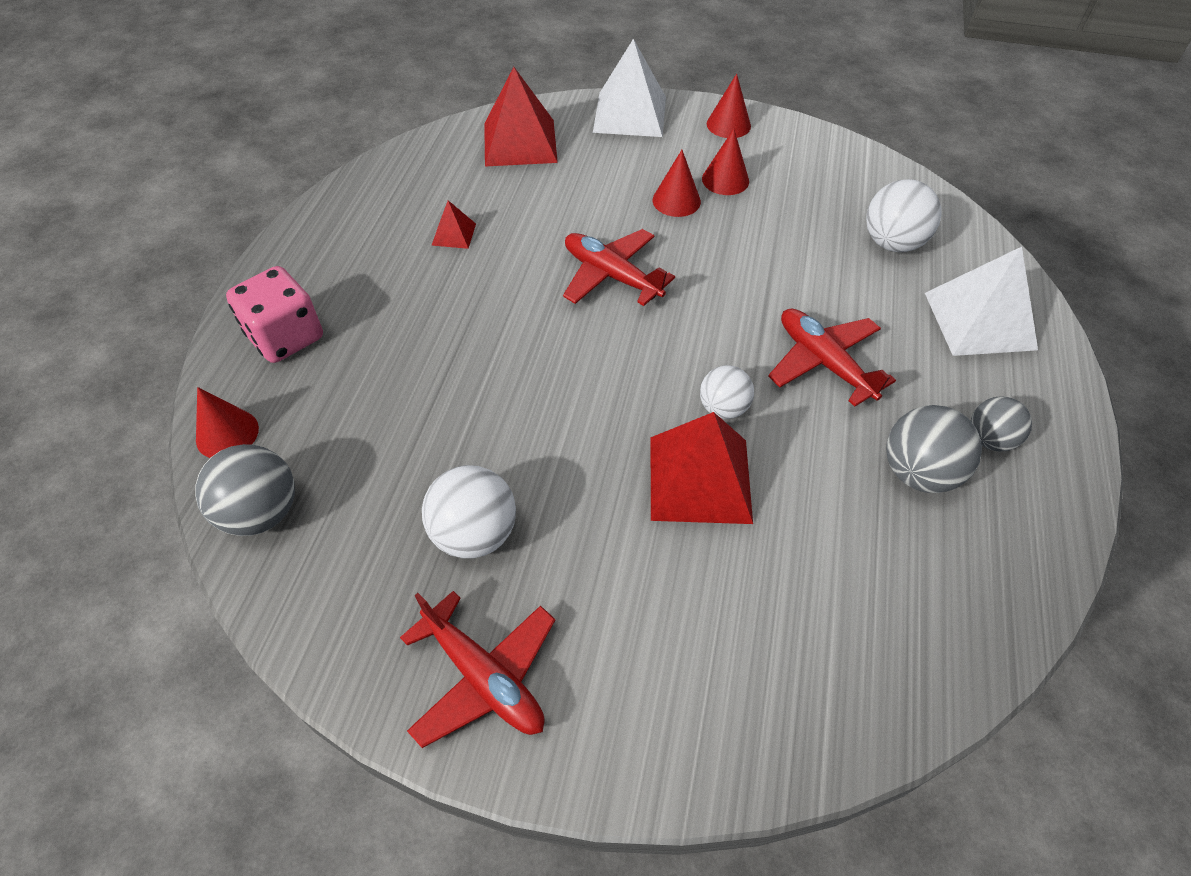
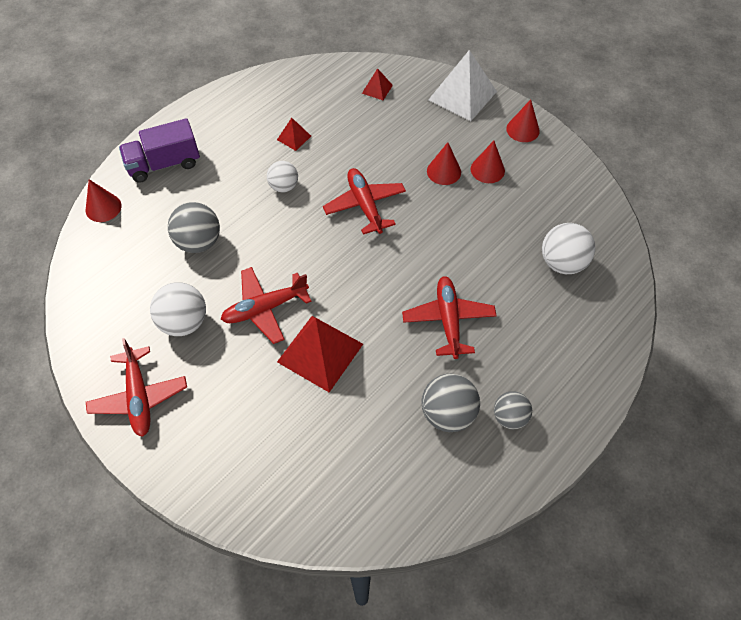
camera: 30 degrees right, 5 degrees up
(261, 512) = (93, 259): grey ball -> grey ball (199, 242)
(286, 337) = (164, 164): pink dice -> purple truck
(520, 142) = (377, 89): red pyramid -> red pyramid, size x0.47
(579, 458) = (265, 308): none -> red plane
(723, 408) = (365, 318): white ball -> white ball (284, 186)
(980, 320) = (573, 341): white pyramid -> none

